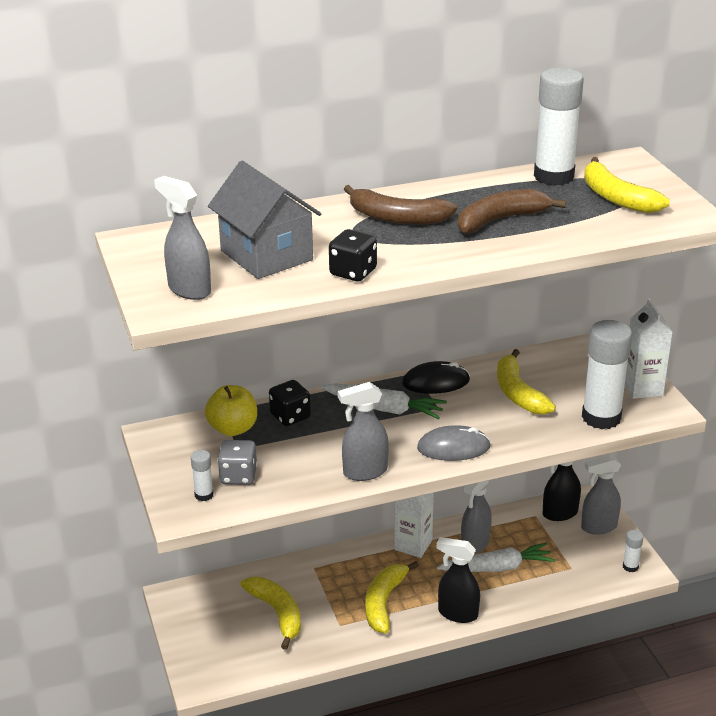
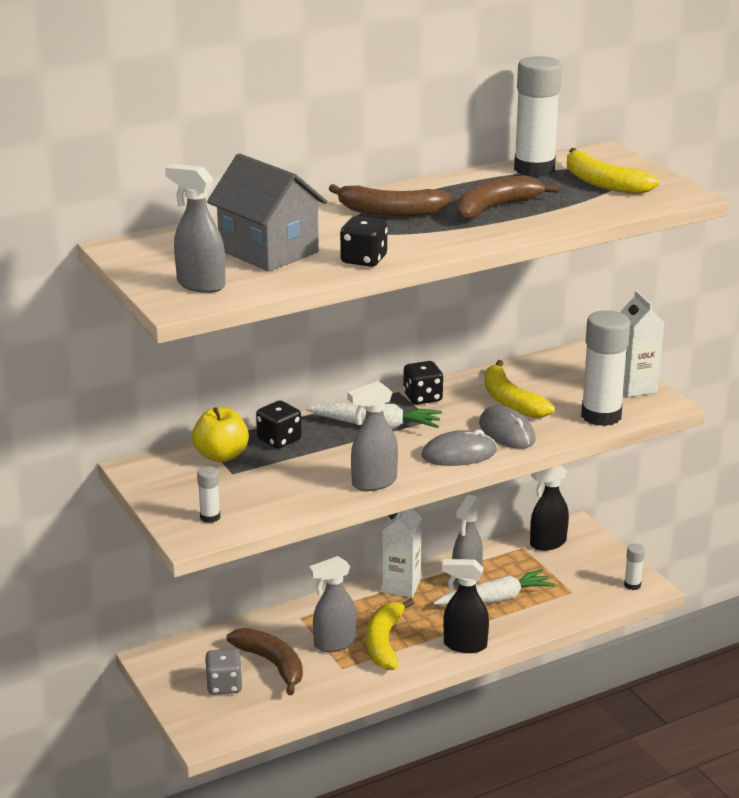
camera: 10 degrees left, 5 degrees down
(238, 476) = (241, 497): grey dice -> grey dice (224, 685)
(277, 613) = (272, 664): yellow banana -> brown banana
(435, 382) = (422, 398): black mouse -> black dice
(505, 427) = (507, 432): none -> grey mouse
(598, 527) = (590, 552): grey spray bottle -> grey spray bottle (334, 643)

